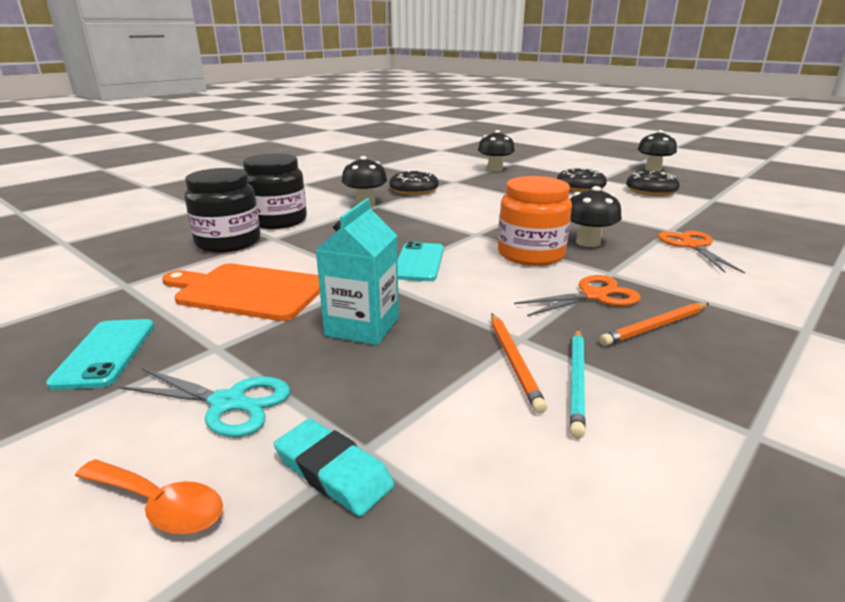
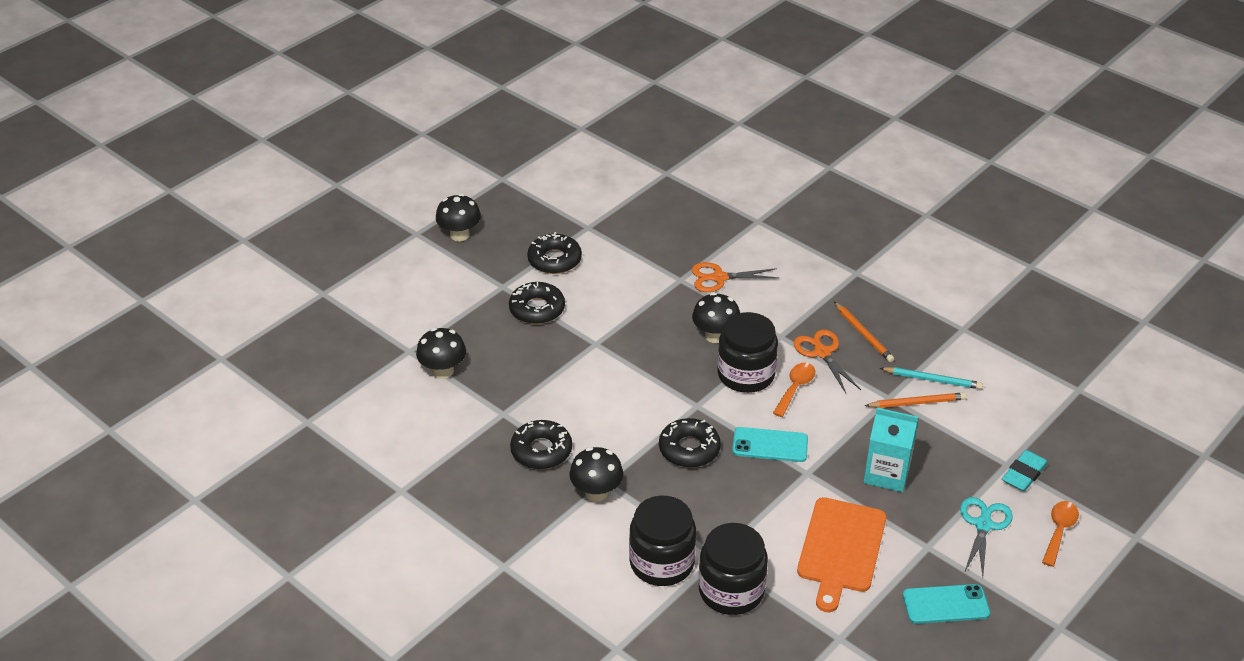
camera: 90 degrees left, 15 degrees up
(414, 230) = (689, 449): none -> black donut
(517, 277) = (795, 388): none -> orange spoon
(530, 254) = (746, 374): orange jar -> black jar

